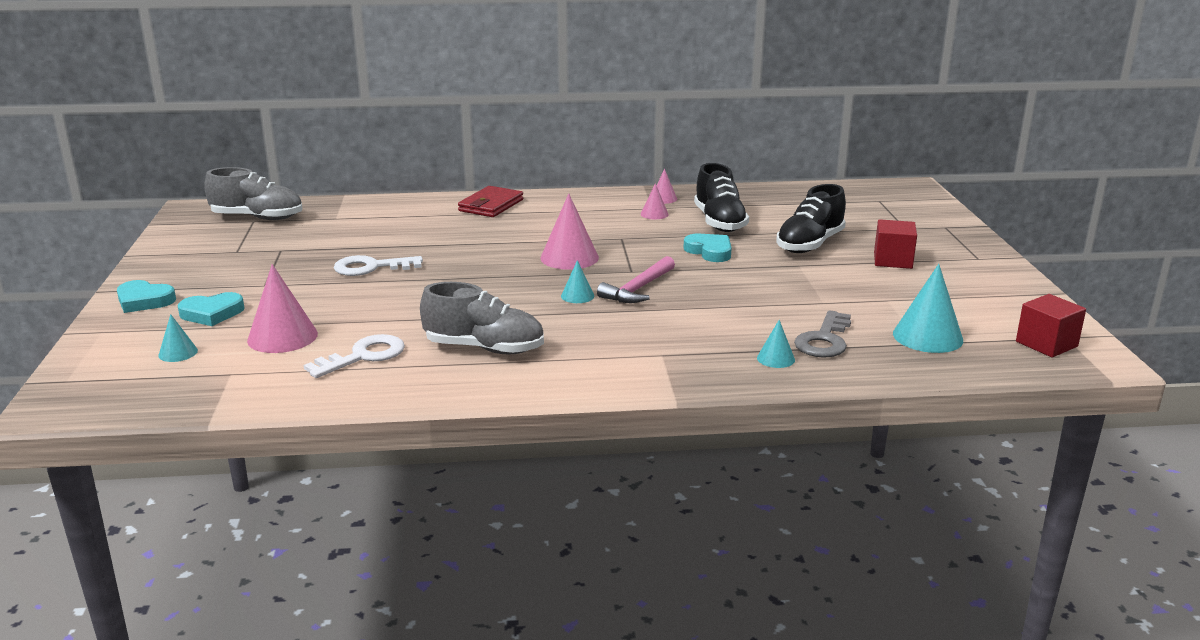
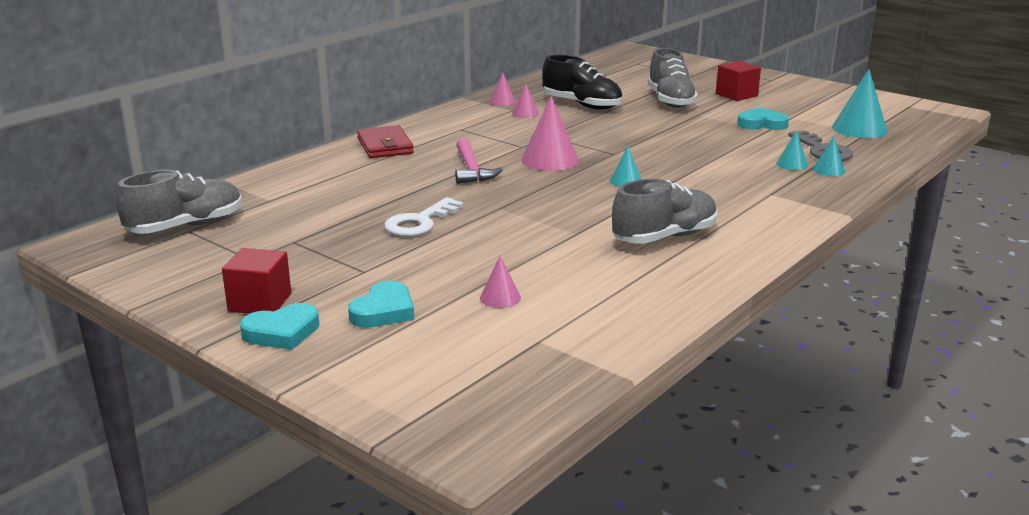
camera: 45 degrees left, 0 degrees up
(178, 353) = (447, 350): turquoise cone -> turquoise cone (792, 164)
(282, 337) = (500, 298): pink cone -> pink cone, size x0.53
(363, 356) = (601, 280): white key -> none
(638, 289) = (650, 162): pink hammer -> pink hammer (471, 169)
(709, 251) = (626, 124): turquoise heart -> turquoise heart (762, 124)
(810, 244) = (670, 101): black shoe -> grey shoe
(1046, 344) = (912, 112): red cube -> red cube (260, 302)

